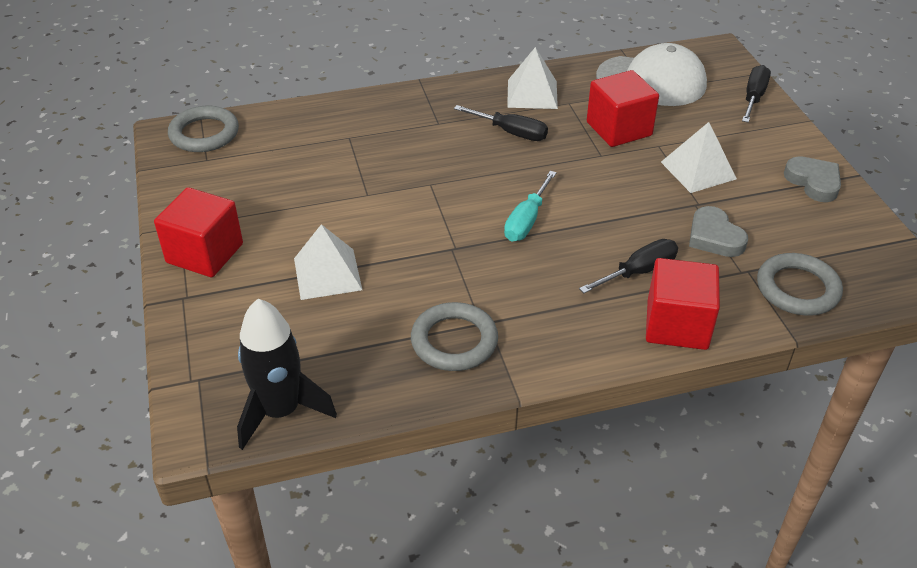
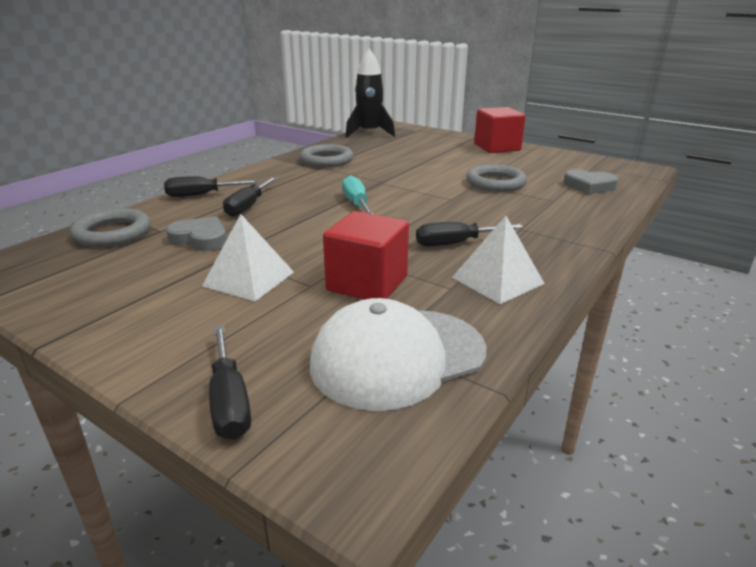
camera: 140 degrees right, 15 degrees down
(204, 134) = (627, 174): grey ring -> grey ring (495, 183)
(327, 274) = (428, 158): white pyramid -> none
(677, 325) = (202, 195): red cube -> black screwdriver
(813, 182) = (105, 315): grey heart -> grey heart (589, 186)

